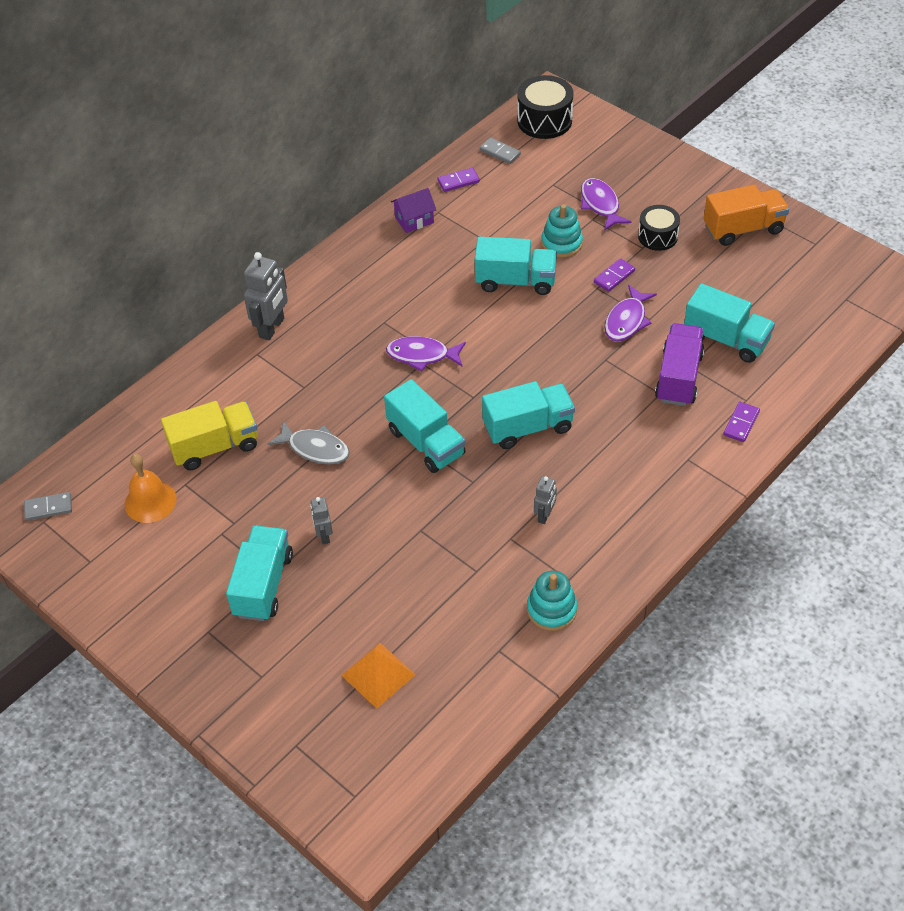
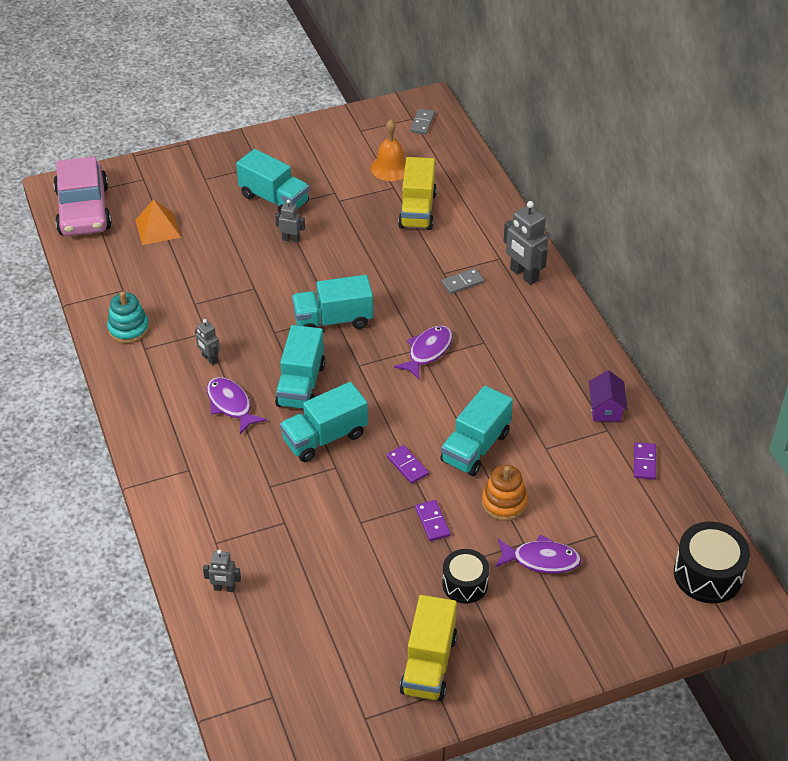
camera: 115 degrees right, 5 degrees down
(315, 448) = (375, 259): grey fish -> none
(390, 777) = (84, 210): none -> pink car
(500, 152) = (673, 513): grey domino -> grey domino (462, 283)
(561, 243) = (504, 503): turquoise stacking toy -> orange stacking toy
(627, 320) = (370, 504): purple fish -> purple fish (231, 405)
(679, 377) = (277, 508): purple truck -> none
(726, 339) = (294, 566): turquoise truck -> turquoise truck (324, 437)
(741, 423) = (194, 525): purple domino -> purple domino (407, 466)
(743, 229) = (428, 664): orange truck -> yellow truck
(783, 372) = (224, 588): none -> grey robot

